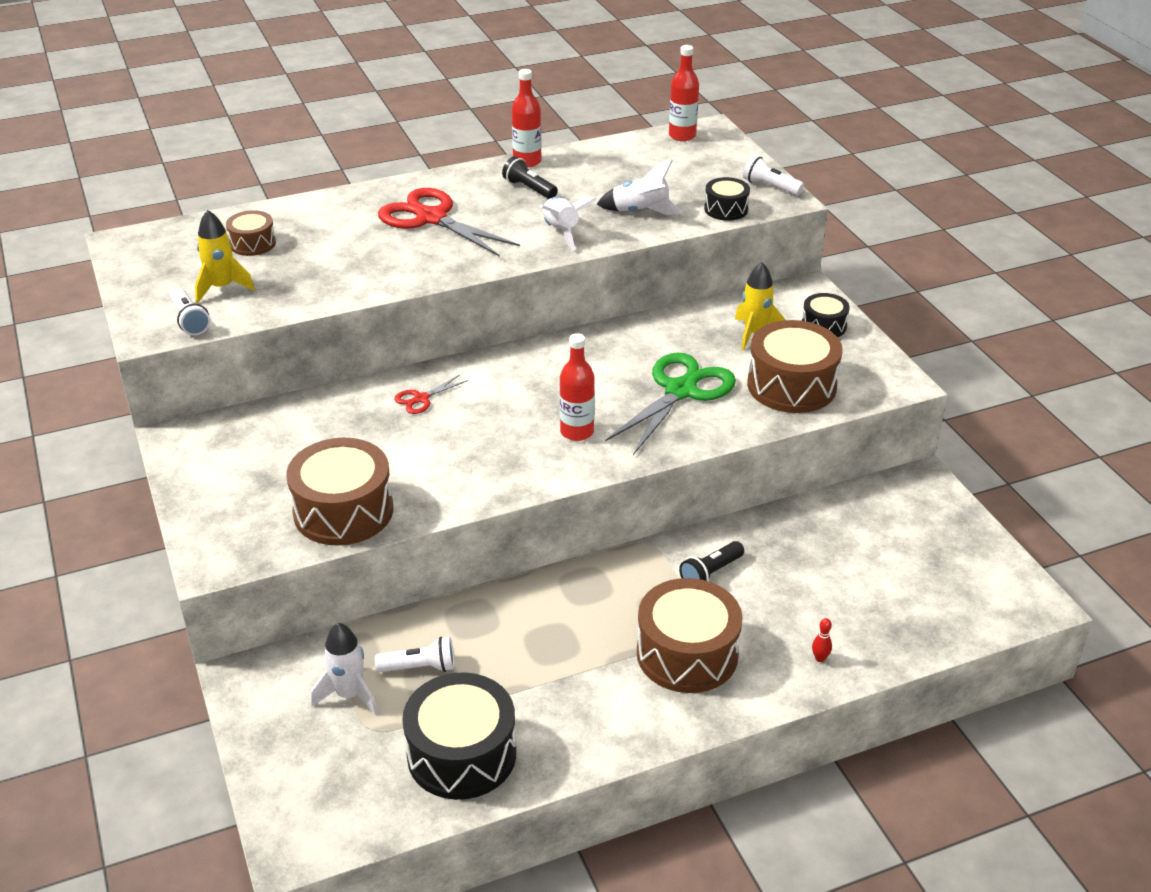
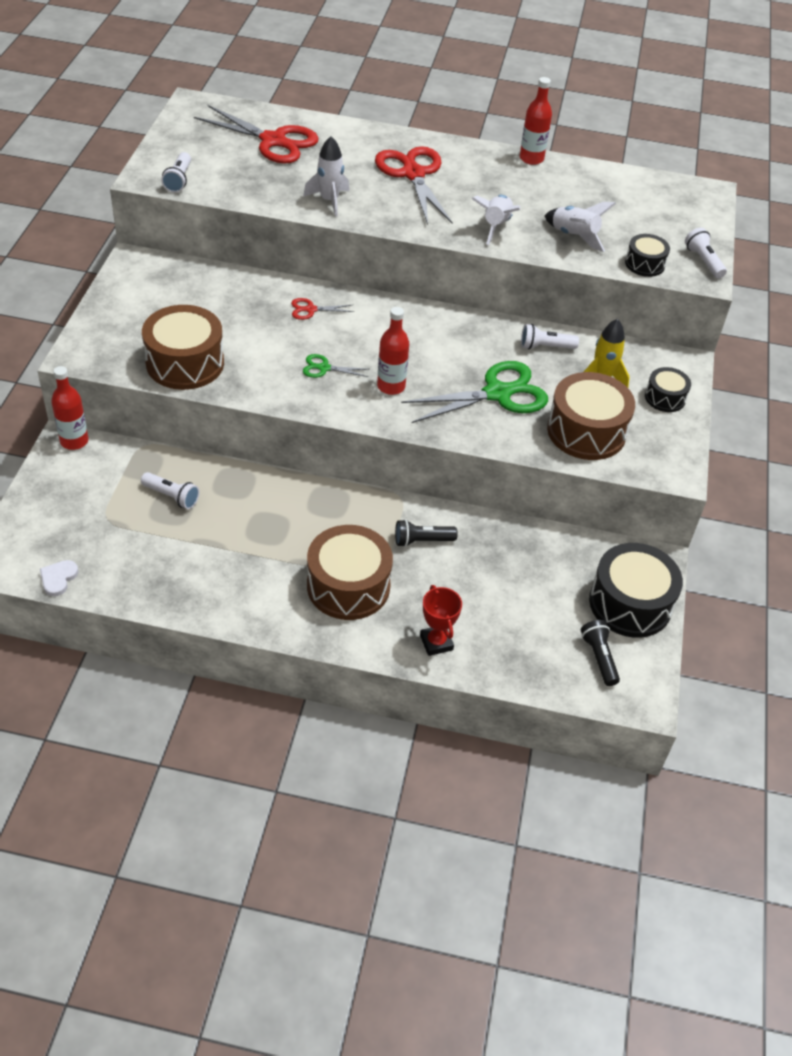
camera: 30 degrees right, 10 degrees up
(222, 288) = (222, 165): yellow rocket -> none
(252, 244) = (273, 141): brown drum -> red scissors
(349, 694) = (114, 489): white rocket -> white rocket (329, 200)
(380, 822) = (58, 578): none -> white heart
(461, 754) = (143, 566): black drum -> black drum (630, 603)
(494, 446) = (324, 368): none -> green scissors
(529, 189) = (509, 181): black flashlight -> black flashlight (599, 658)
(678, 330) = (545, 347): none -> white flashlight
(682, 136) = (679, 188): red bottle -> red bottle (74, 441)
(820, 658) = (436, 642): red bowling pin -> red trophy

